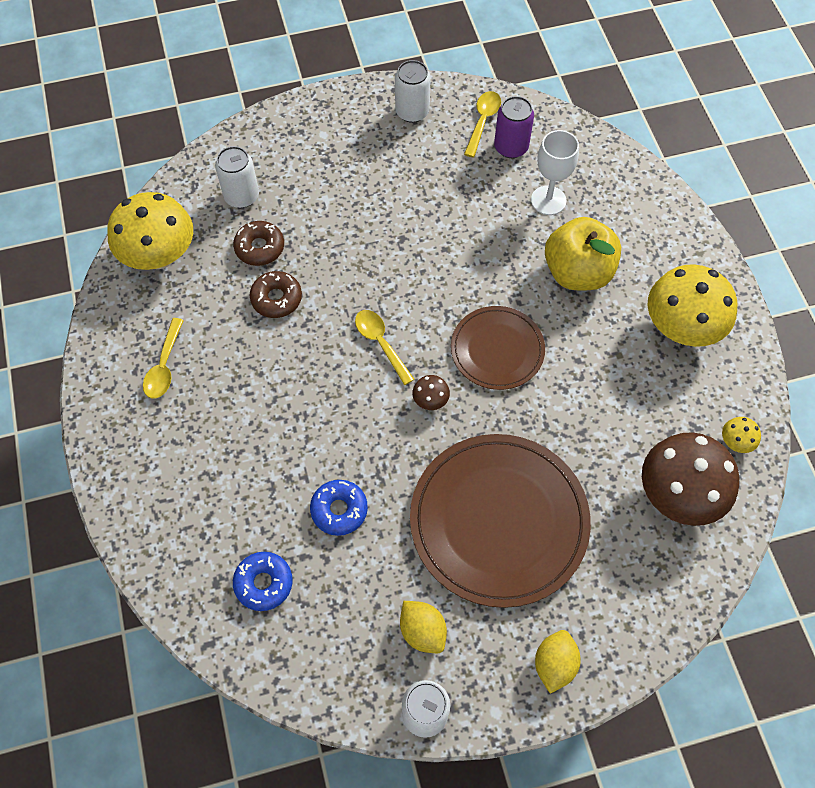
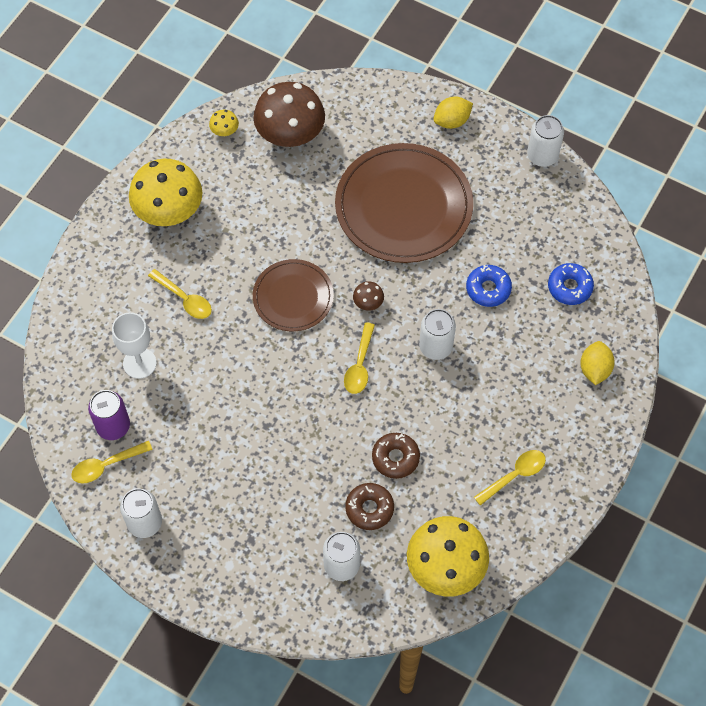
camera: 135 degrees left, 0 degrees up
(333, 414) = (435, 346): none -> white can
(422, 631) = (504, 191): yellow lemon -> yellow lemon (594, 369)
(577, 272) = (184, 299): yellow apple -> yellow spoon

